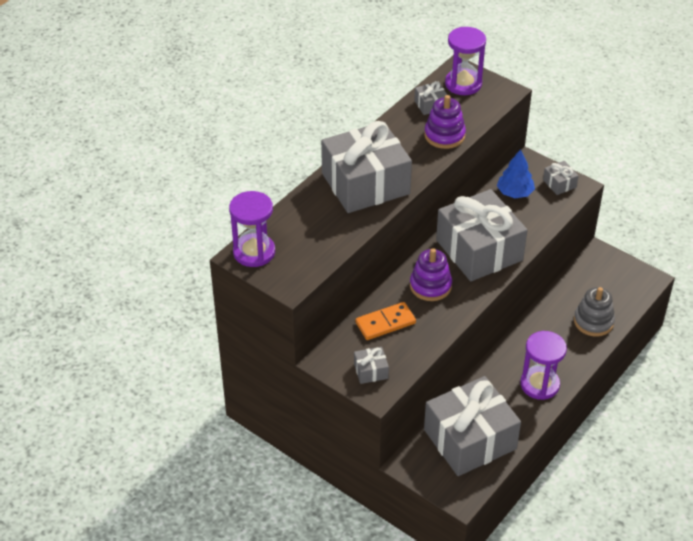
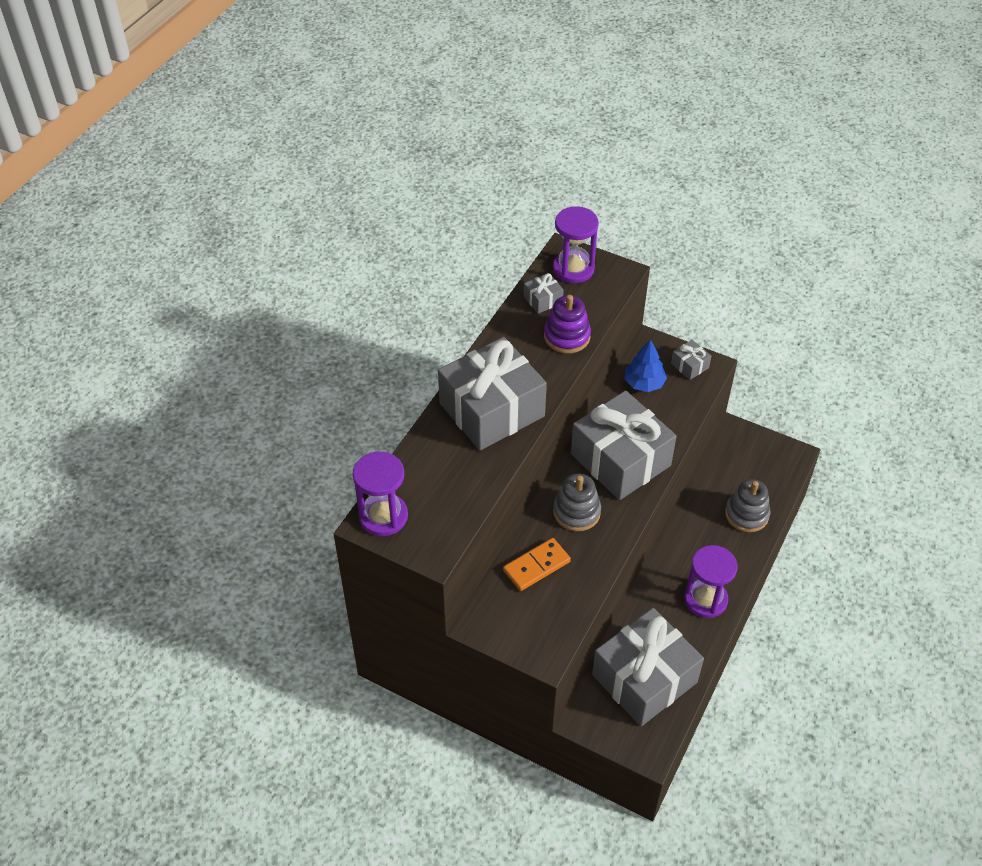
camera: 10 degrees left, 5 degrees up
(371, 371) = (533, 629): grey gift -> none
(430, 286) = (576, 512): purple stacking toy -> grey stacking toy

